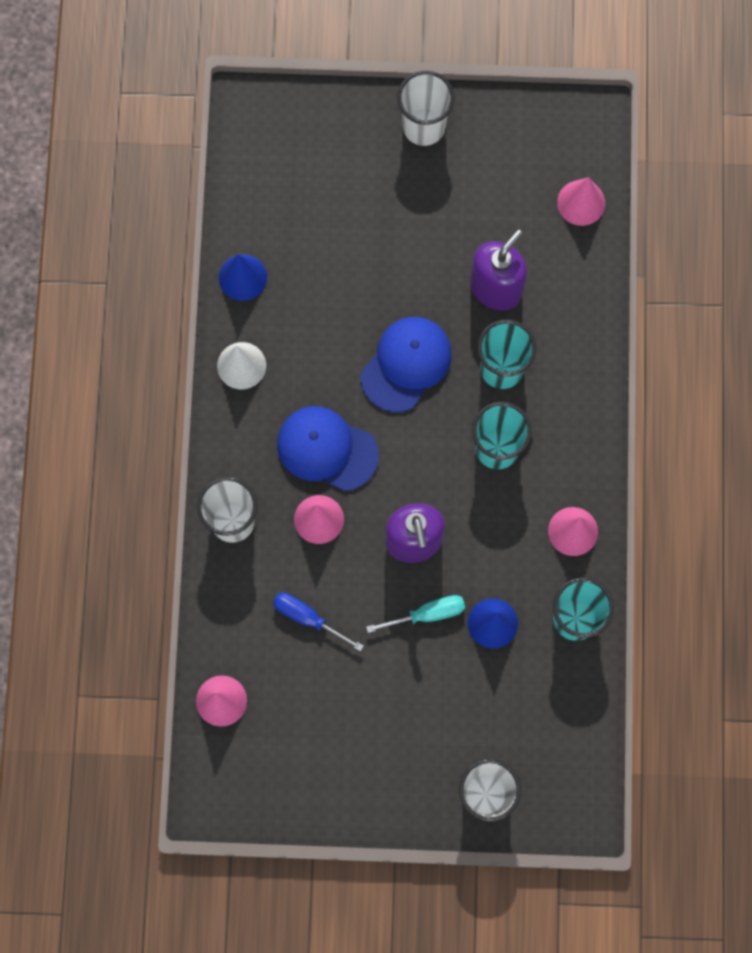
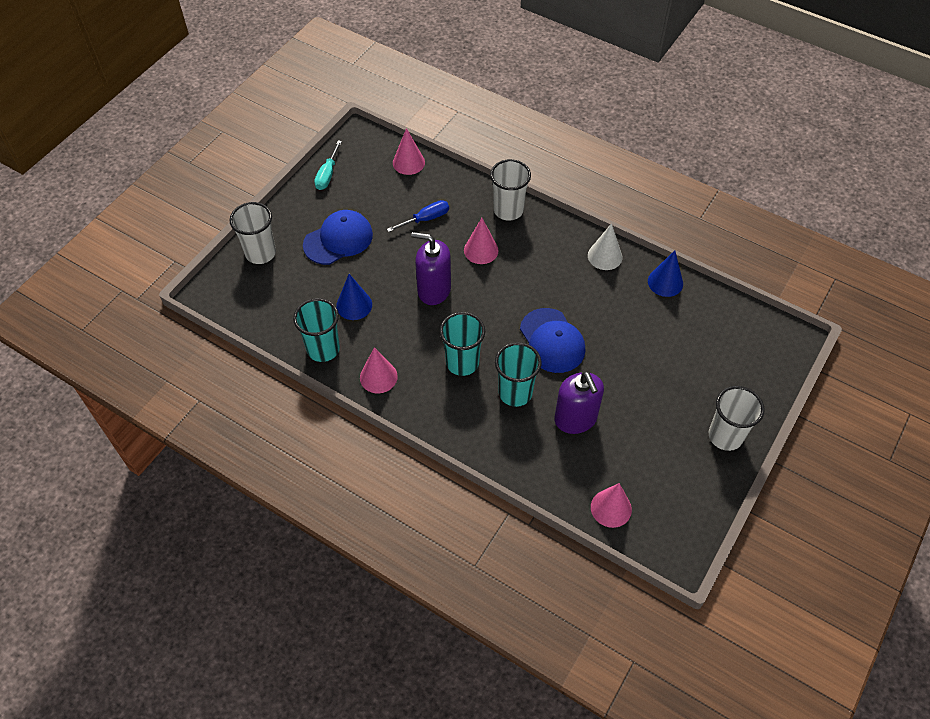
camera: 120 degrees right, 20 degrees down
(326, 449) = (522, 274): blue cap -> blue cap (338, 239)
(427, 614) = (384, 275): turquoise screwdriver -> turquoise screwdriver (327, 174)

